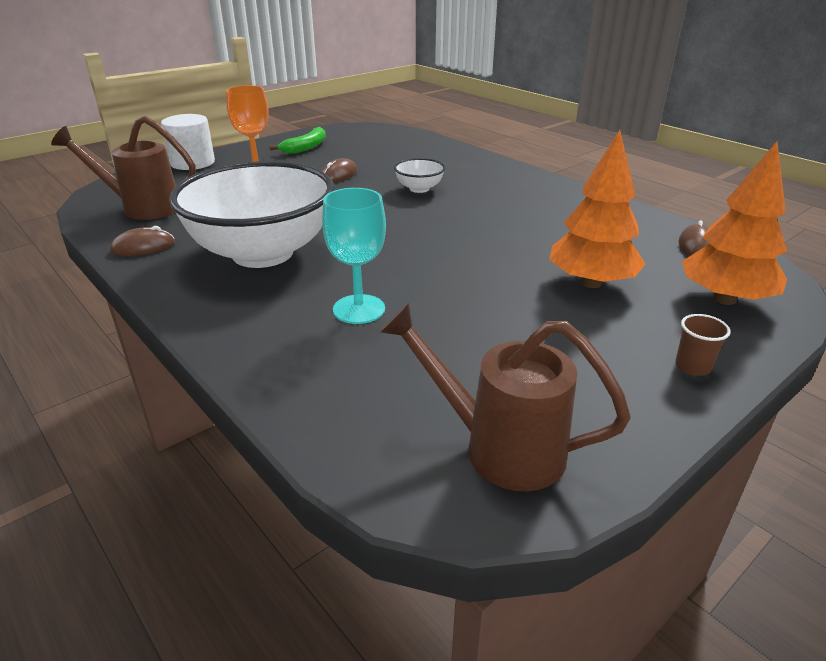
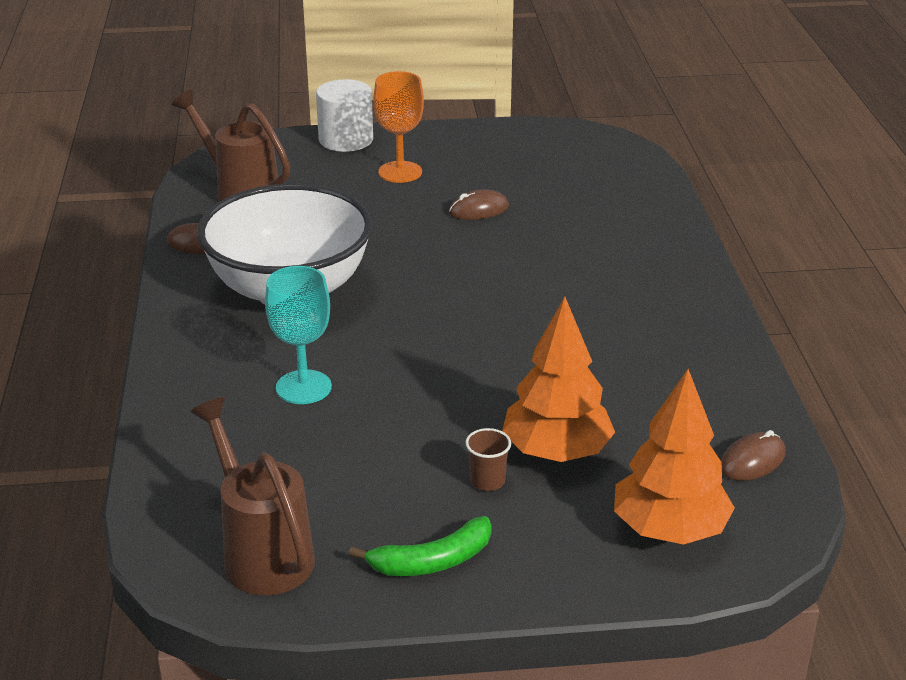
camera: 35 degrees right, 0 degrees up
(306, 147) = (492, 152): green banana -> green banana (432, 561)
(419, 189) = (542, 262): white bowl -> none
(692, 367) = (517, 572): brown cup -> brown cup (487, 481)

